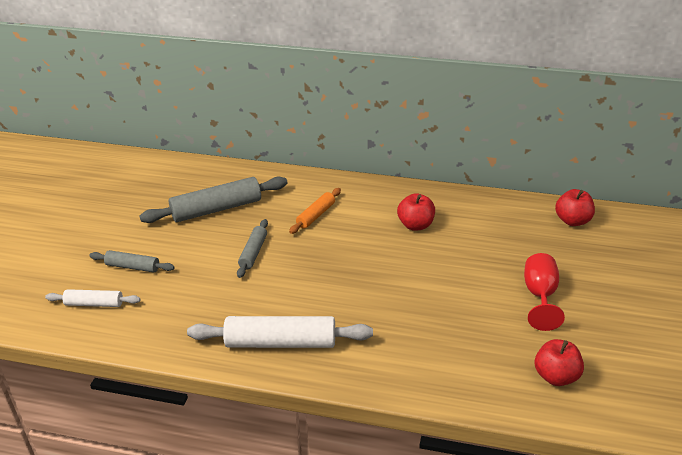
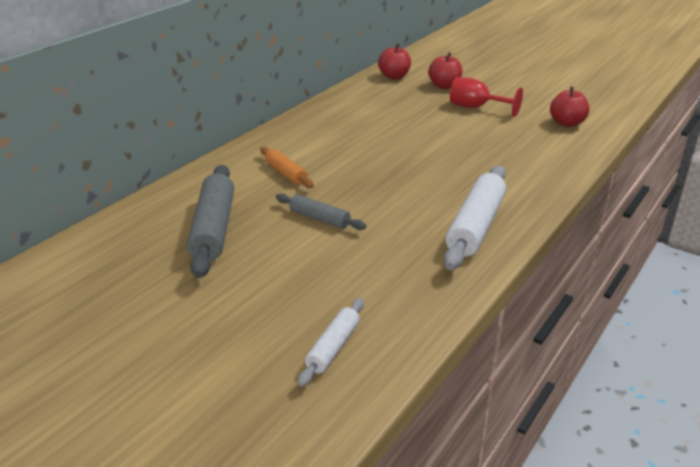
camera: 70 degrees left, 5 degrees down
(133, 267) = (278, 306): grey rolling pin -> none
(415, 225) = (347, 131): red apple -> red apple (444, 86)

